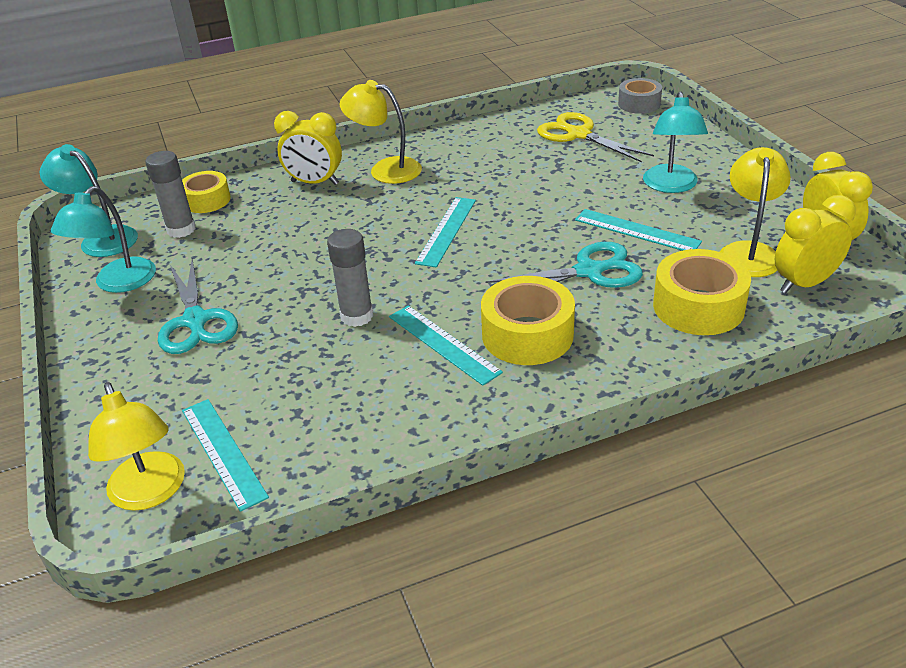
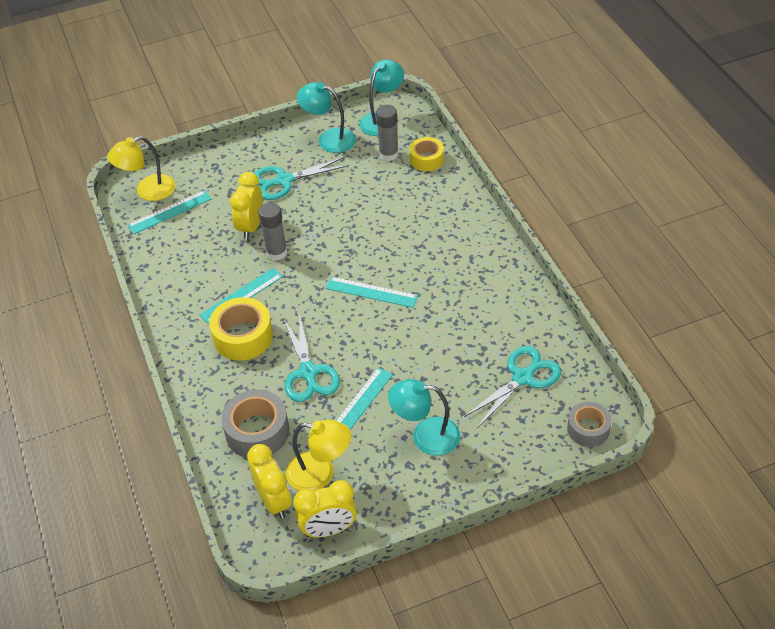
camera: 90 degrees right, 10 degrees up
(315, 183) = (448, 213): yellow clock -> yellow clock (251, 227)
(385, 169) = (466, 251): yellow lamp -> none
(579, 135) = (523, 378): yellow scissors -> turquoise scissors
(698, 306) = (257, 431): yellow tape -> grey tape

